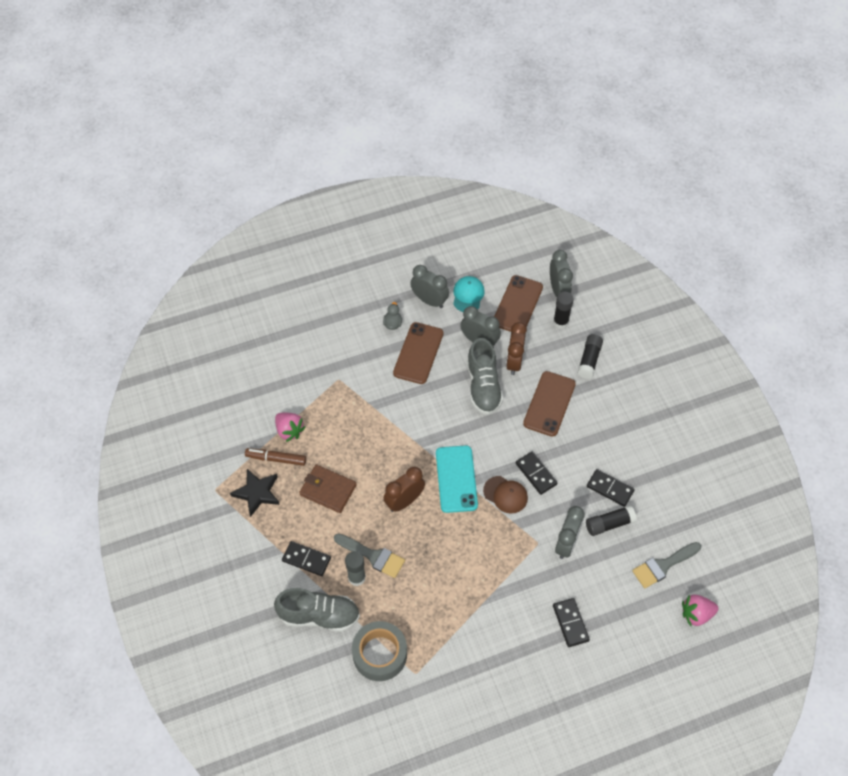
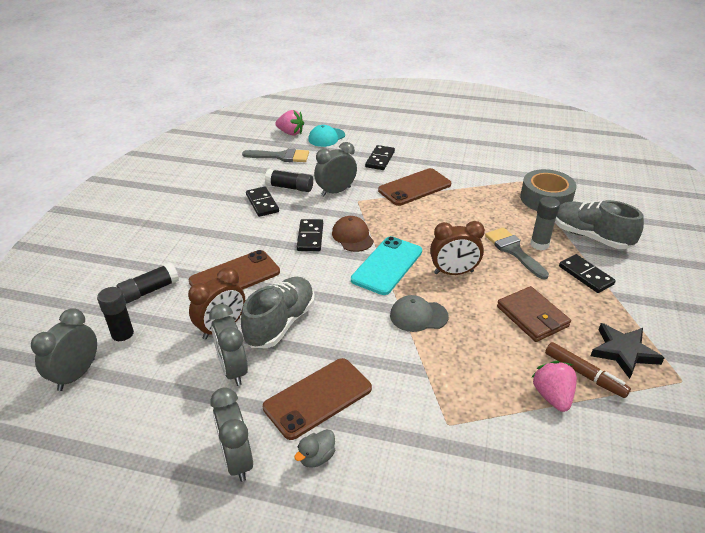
camera: 145 degrees left, 20 degrees down
(402, 444) = (418, 316): none -> grey cap
(468, 295) = (181, 435): turquoise cap -> turquoise cap (326, 137)
(517, 305) = (141, 385): brown phone -> brown phone (414, 187)

